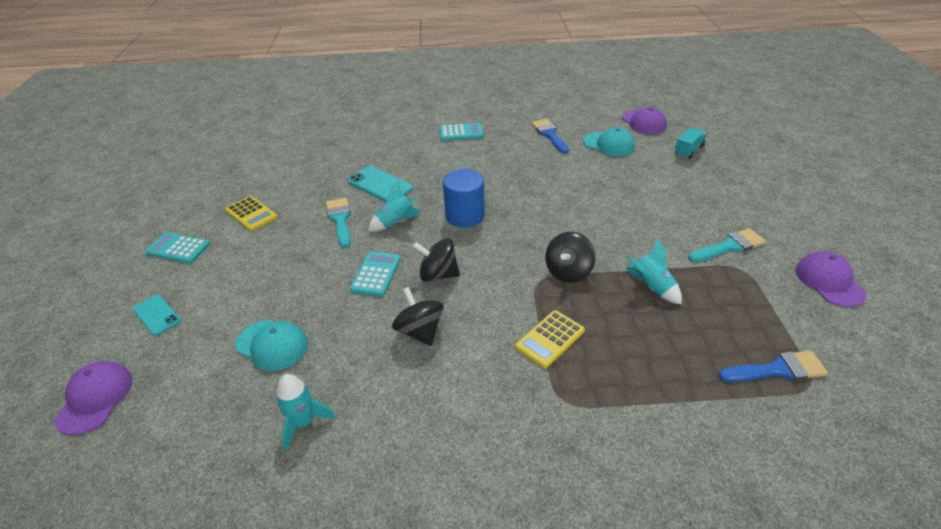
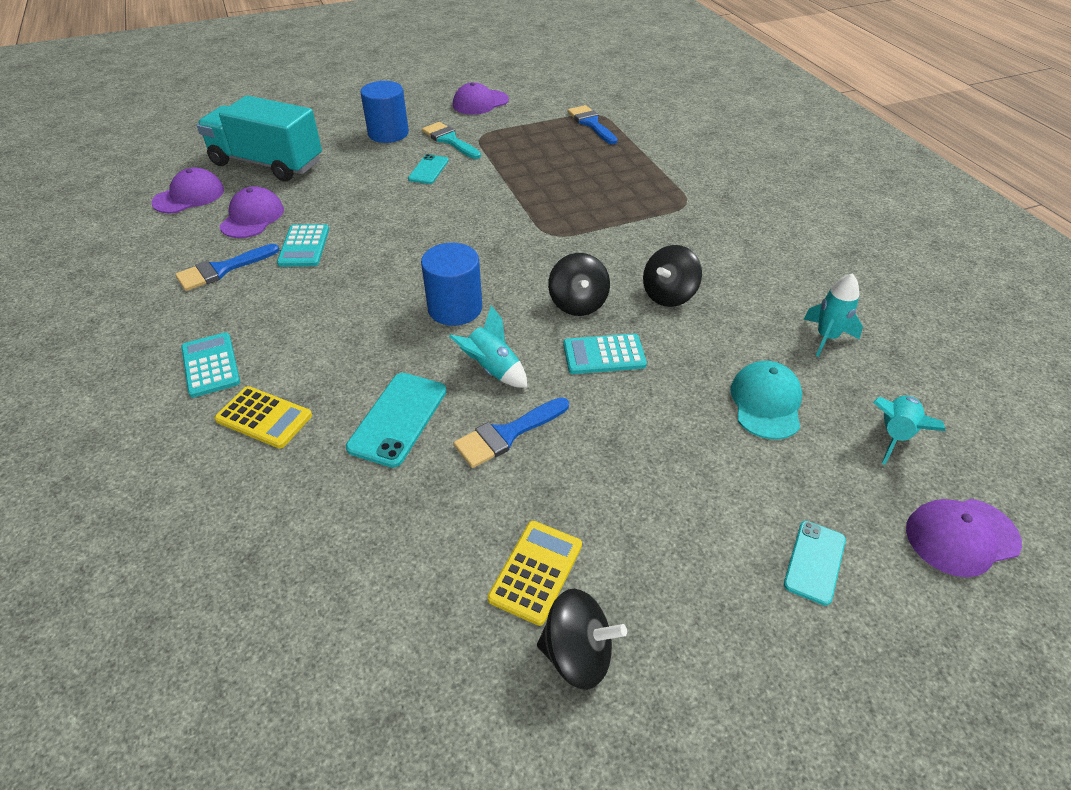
camera: 110 degrees left, 5 degrees up
(178, 248) = (675, 639): turquoise calculator -> turquoise calculator (304, 246)
(340, 219) = (507, 434): turquoise brush -> blue brush
(550, 339) = (626, 218): yellow calculator -> yellow calculator (264, 417)
(568, 272) = (528, 219): black spinning top -> black spinning top (577, 654)
(609, 144) = (252, 217): turquoise cap -> purple cap
(652, 287) = (528, 174): turquoise rocket -> turquoise rocket (894, 434)
(668, 226) = (428, 170): none -> turquoise phone
(689, 150) = (267, 163): turquoise truck -> turquoise truck, size x2.30
(744, 211) = (388, 133): none -> blue cylinder

